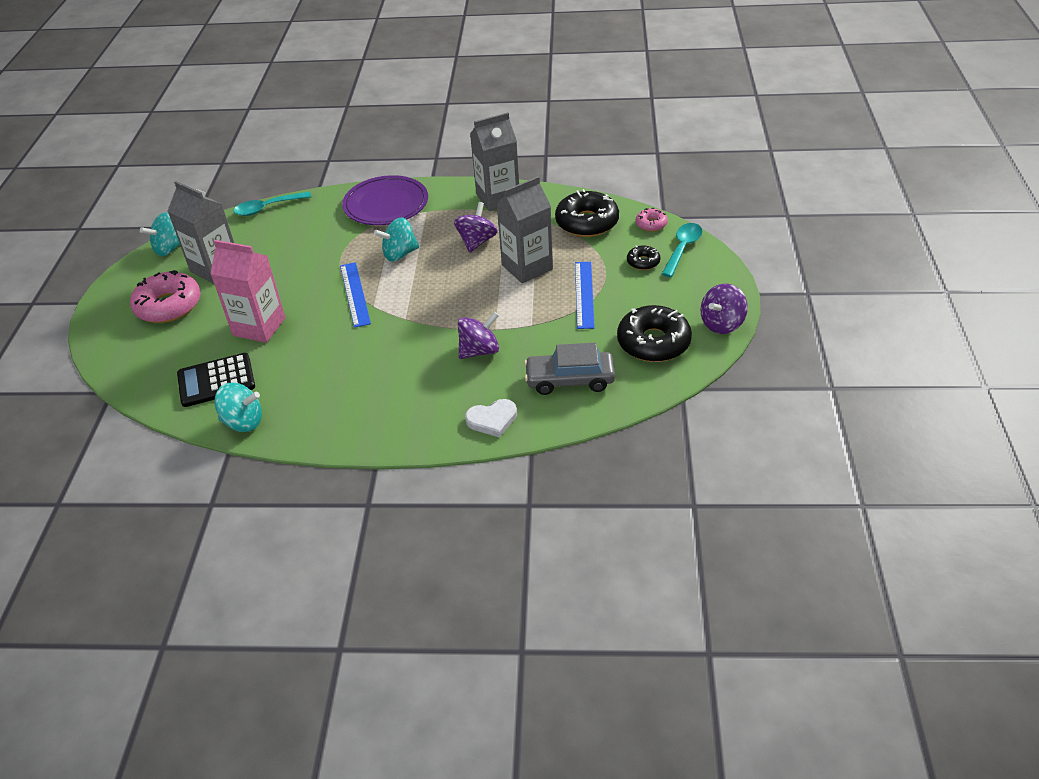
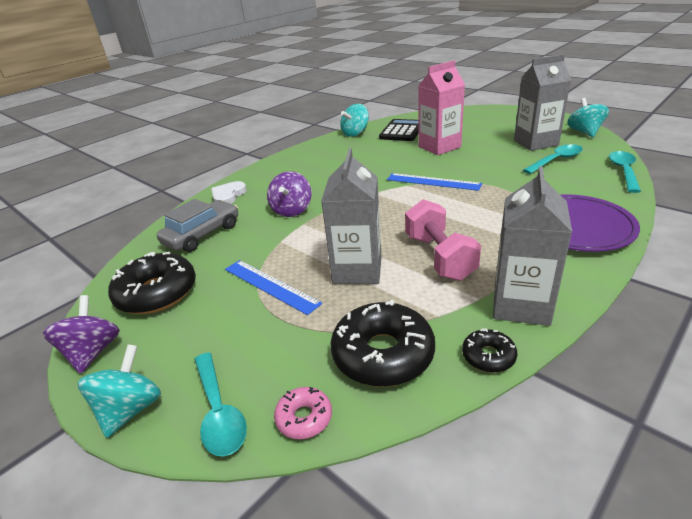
camera: 130 degrees right, 10 degrees down
(168, 306) = (502, 126): pink donut -> none
(260, 244) = (556, 160): none -> turquoise spoon
(399, 254) = (468, 212): turquoise spinning top -> turquoise spinning top (131, 409)
(477, 242) = (439, 257): purple spinning top -> pink dumbbell
(643, 262) = (251, 356): black donut -> black donut (488, 356)

